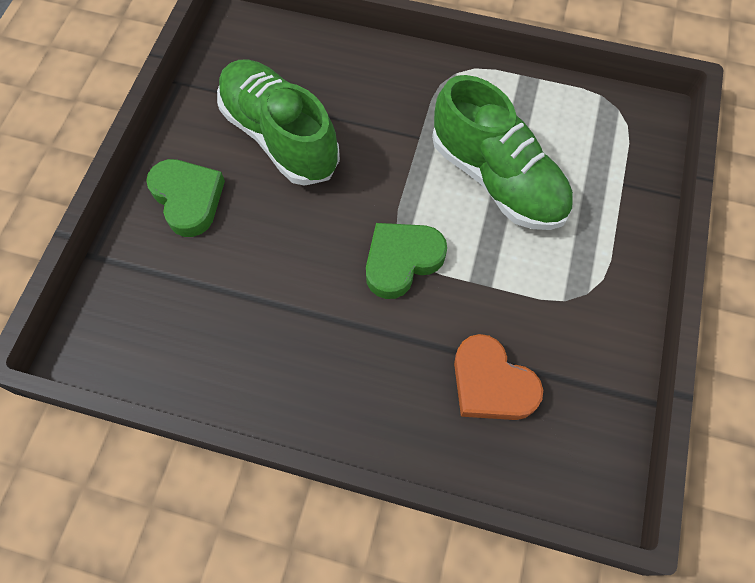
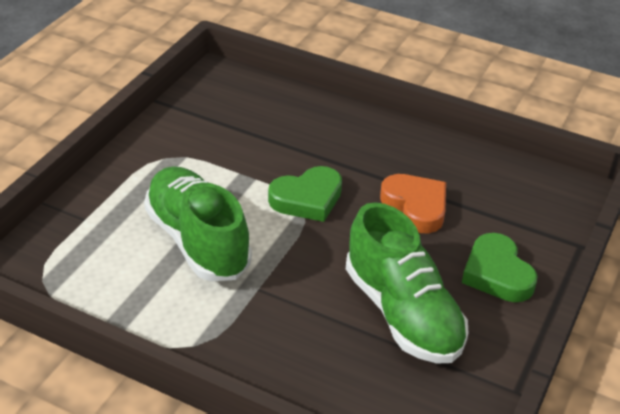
camera: 170 degrees left, 25 degrees down
(491, 384) = (264, 124): orange heart -> orange heart (415, 206)

